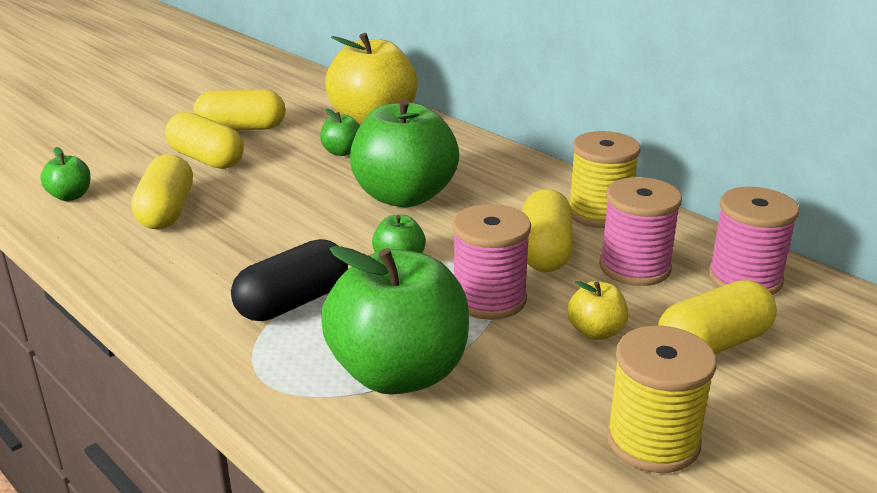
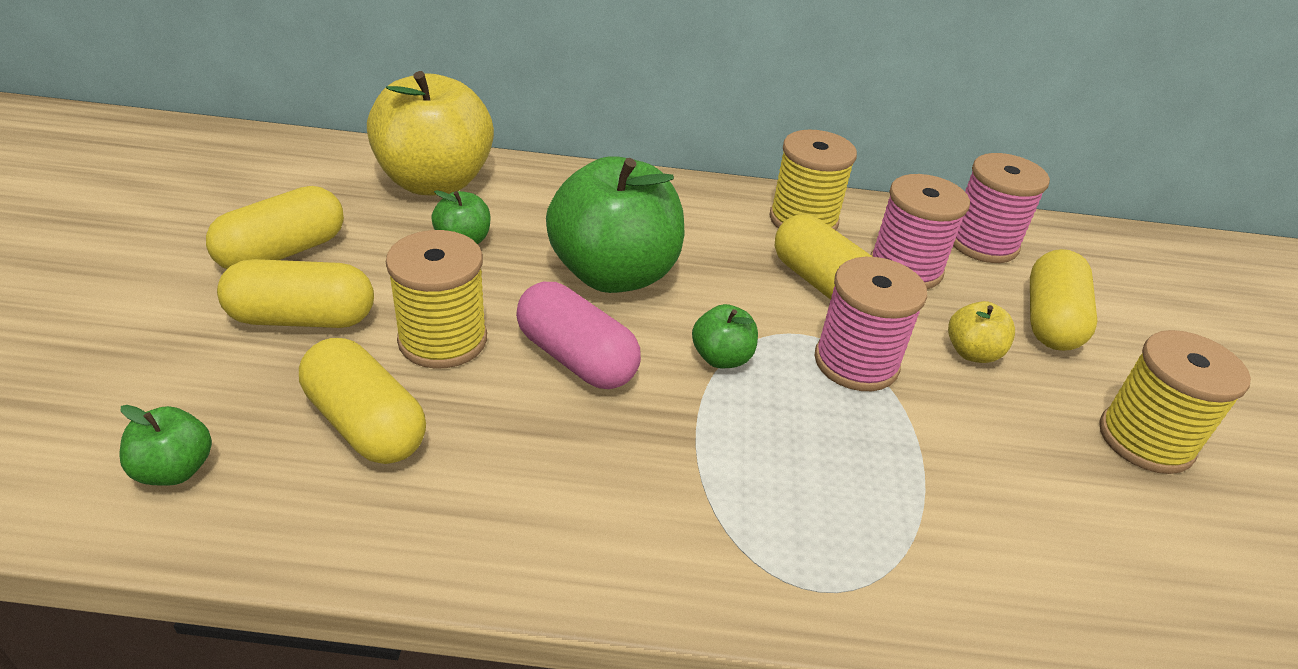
camera: 45 degrees left, 10 degrees up
(257, 192) = (443, 340): none -> yellow spool
(293, 302) = (702, 471): black capsule -> none
(312, 226) = (576, 358): none -> pink capsule
(399, 373) = (910, 495): green apple -> none

